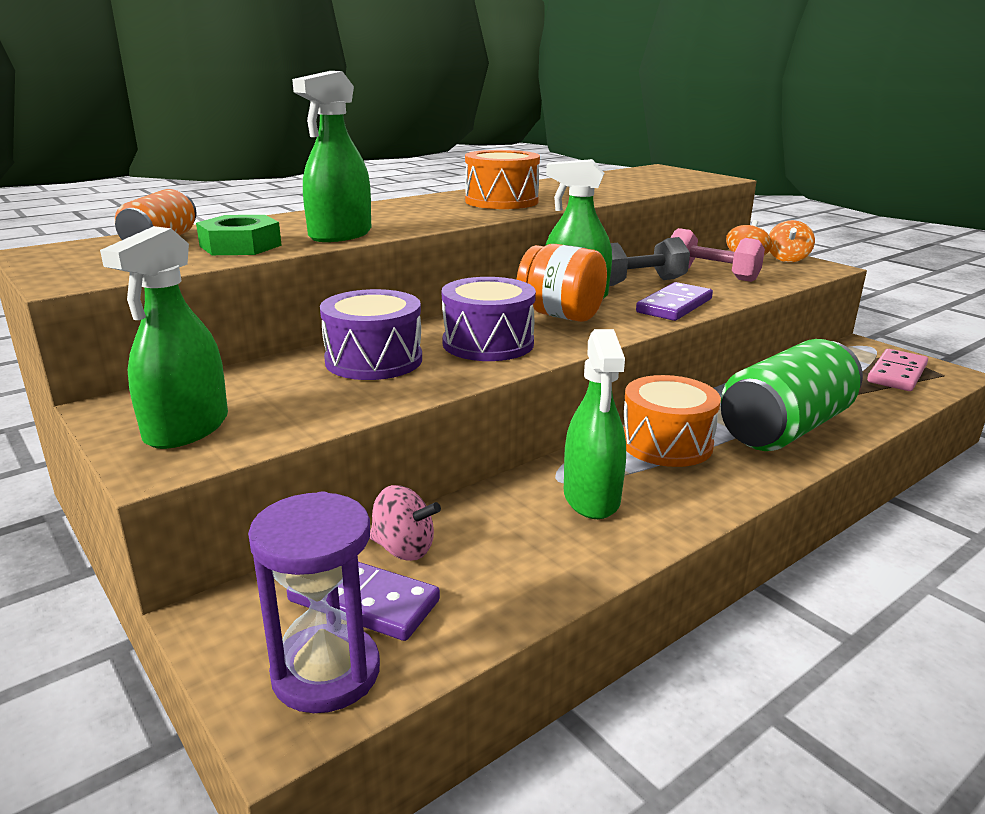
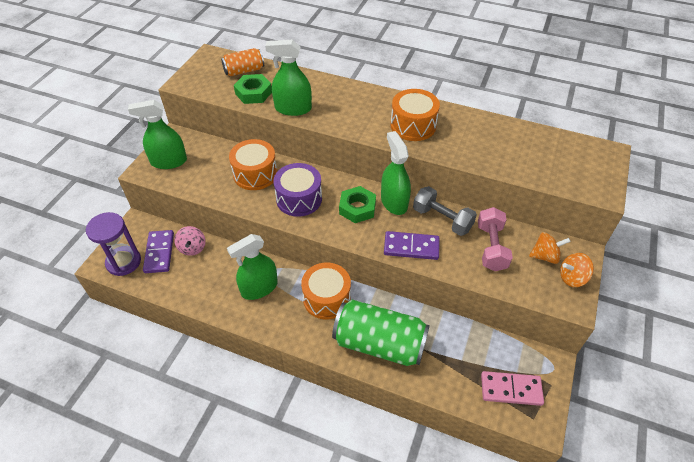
camera: 60 degrees right, 25 degrees up
(374, 360) = (255, 174): purple drum -> orange drum
(560, 315) = (357, 208): orange jar -> green nut

